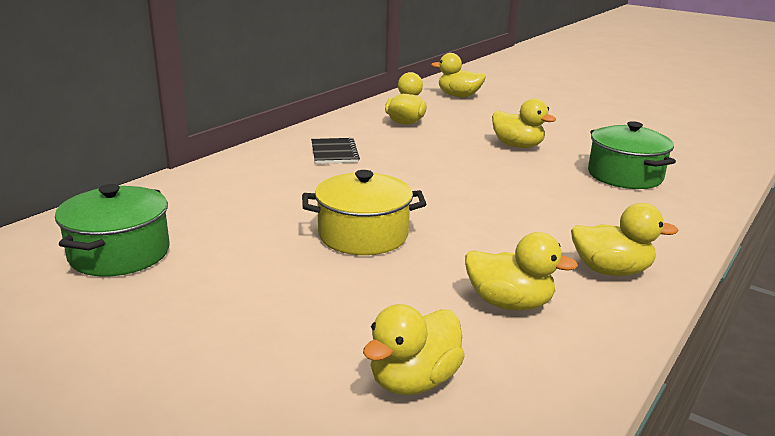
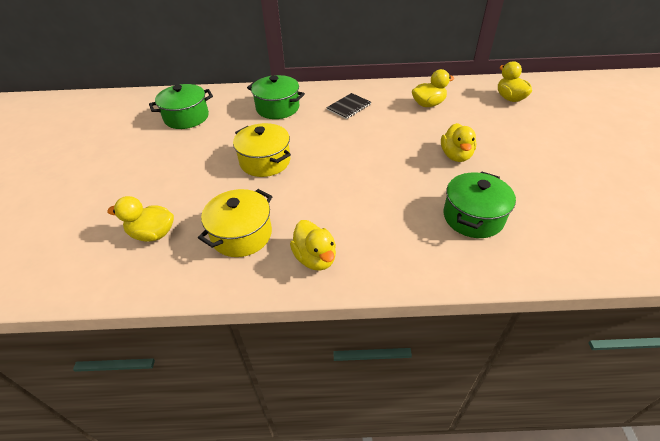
camera: 55 degrees right, 20 degrees up
(247, 186) = (277, 108): none -> green pot
(509, 303) = (241, 234): yellow duck -> yellow pot

